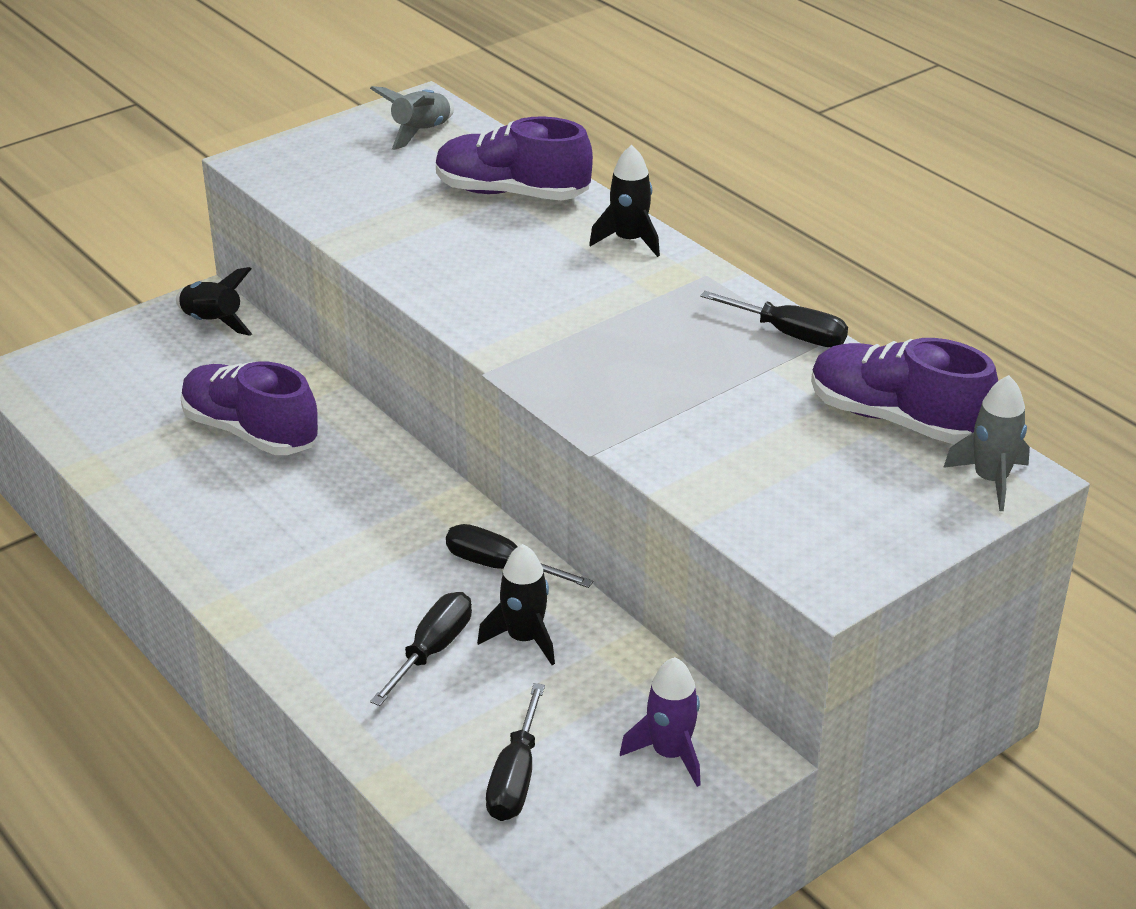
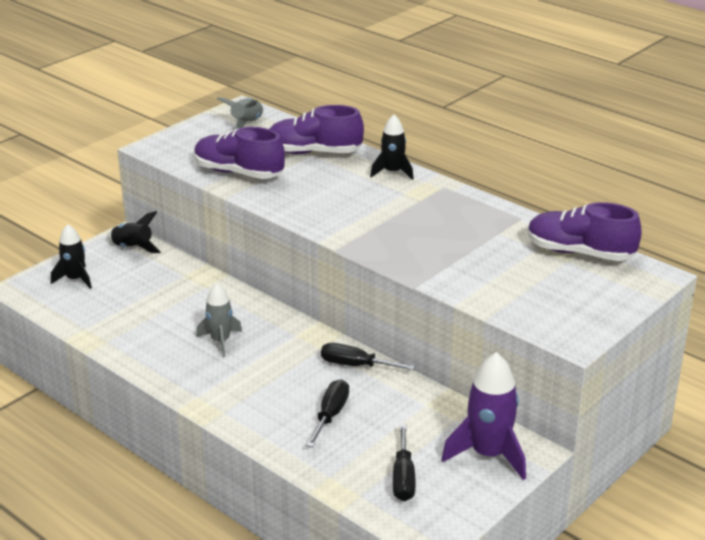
camera: 10 degrees left, 5 degrees down
(250, 432) = (178, 307): purple shoe -> purple shoe (238, 173)
(524, 638) = (382, 403): black rocket -> black rocket (75, 279)
(670, 753) = (488, 454): purple rocket -> purple rocket, size x1.62
(790, 334) = (503, 214): black screwdriver -> none
(990, 480) = (643, 279): grey rocket -> grey rocket (220, 341)

